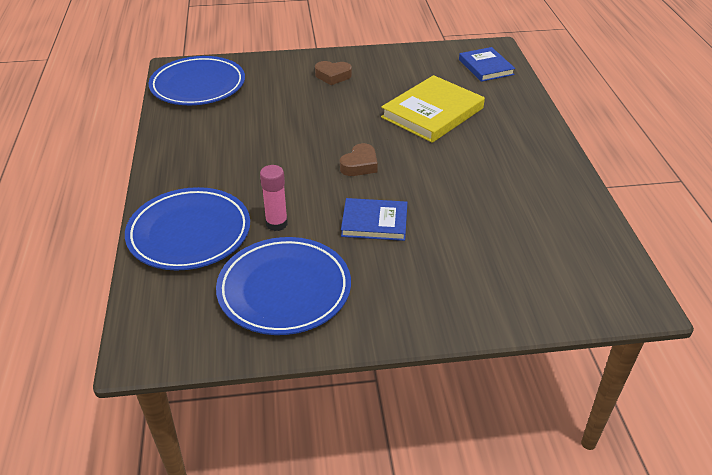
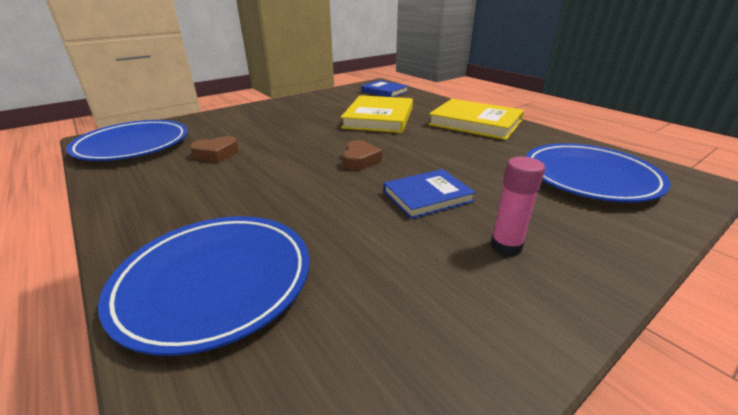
camera: 30 degrees left, 10 degrees down
(276, 224) = (327, 231): pink glue stick -> pink glue stick (506, 246)
(284, 290) = (413, 300): blue plate -> blue plate (589, 177)
(333, 76) = (271, 115): brown heart -> brown heart (216, 154)
(525, 152) = (475, 123): none -> yellow book

